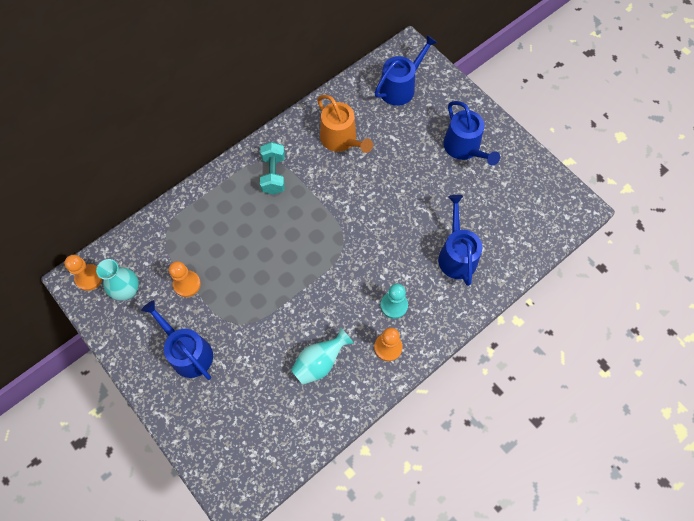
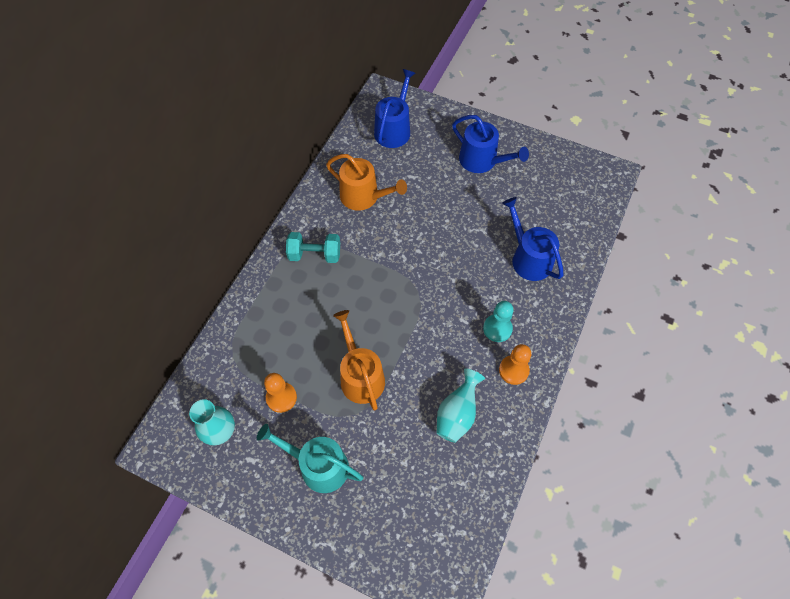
camera: 25 degrees left, 5 degrees down
(89, 278) = (171, 437): orange pawn -> none
(188, 352) = (318, 466): blue watering can -> turquoise watering can
(258, 295) = (360, 376): none -> orange watering can
(274, 174) = (315, 254): turquoise dumbbell -> turquoise dumbbell turned 60 degrees counterclockwise

